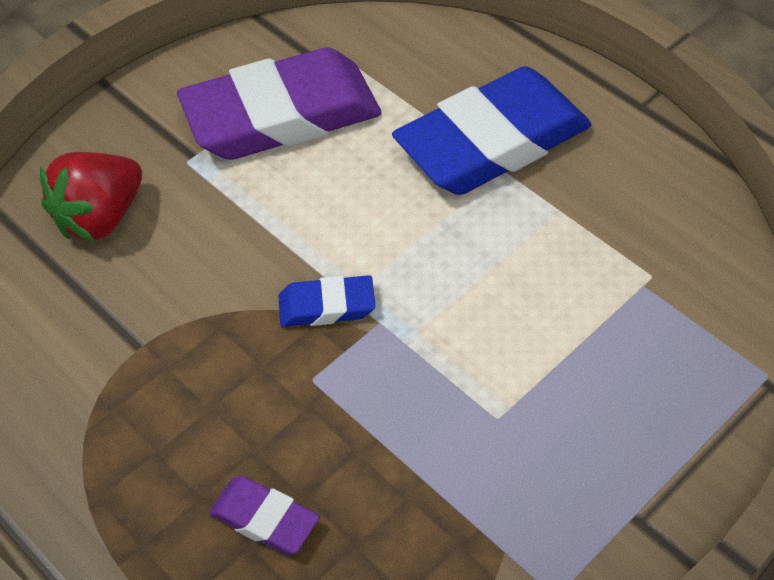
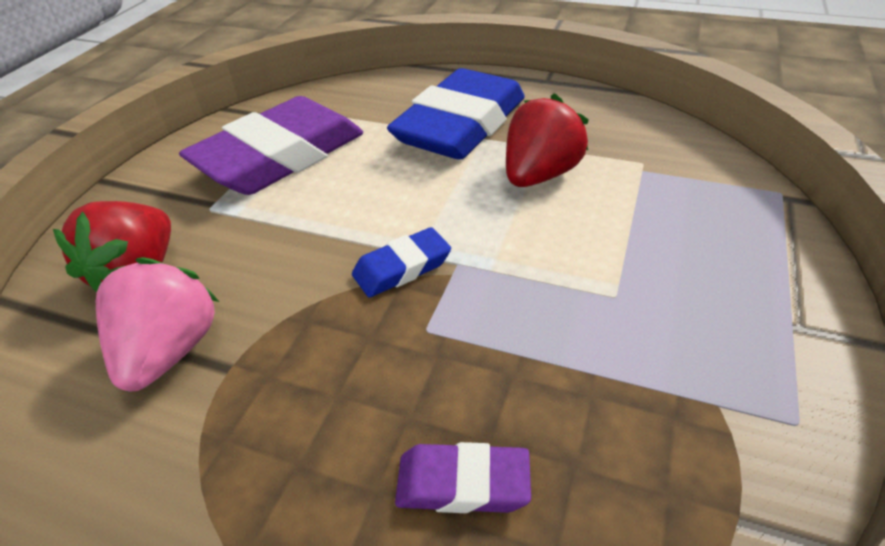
camera: 25 degrees left, 10 degrees down
(100, 310) = (170, 351): none -> pink strawberry
(529, 248) = (539, 175): none -> red strawberry

